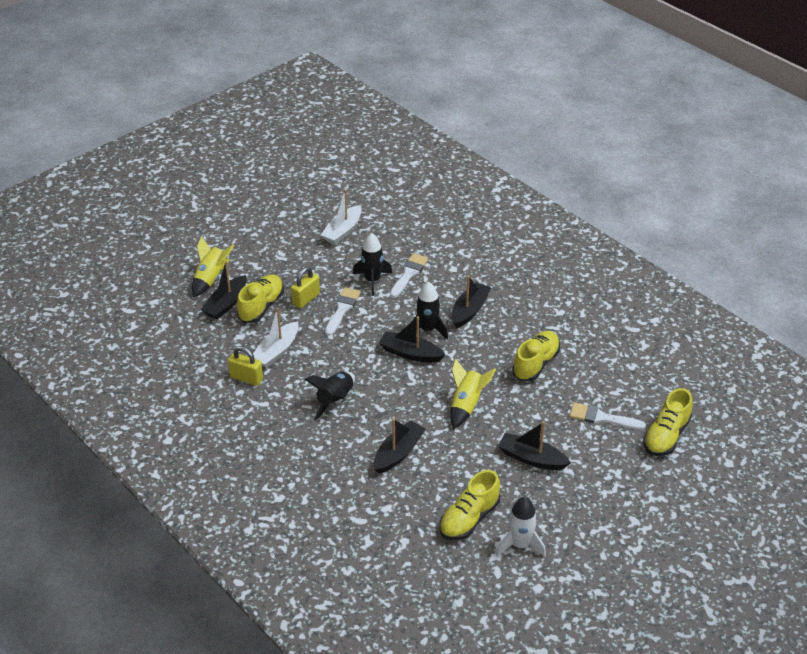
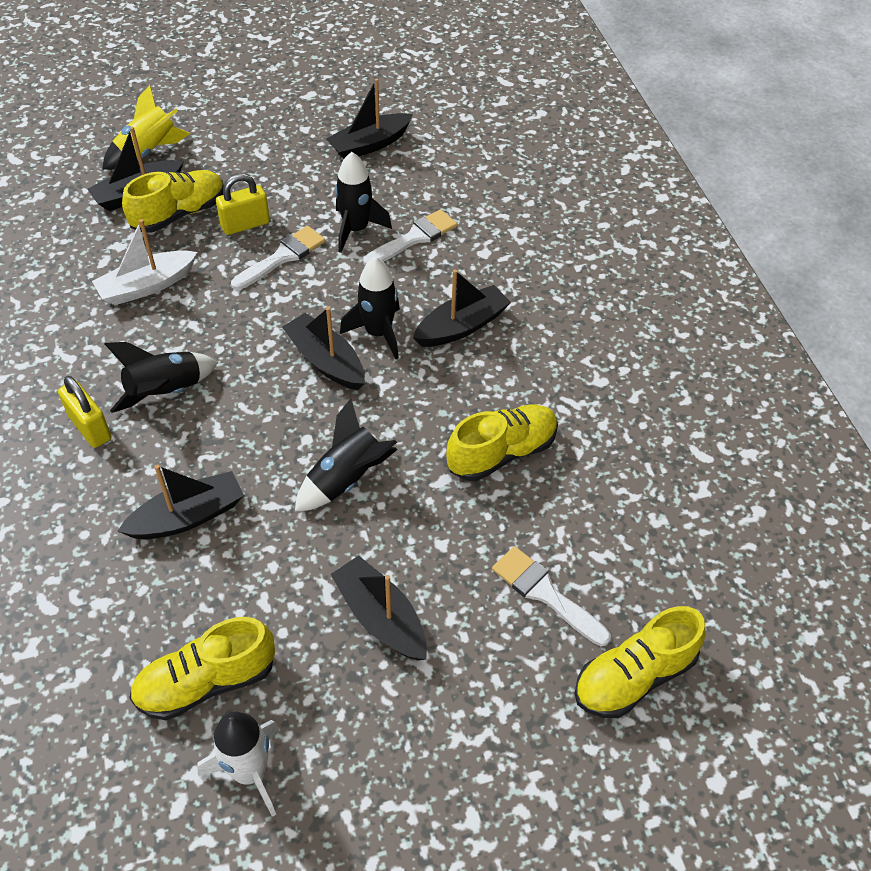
camera: 25 degrees right, 10 degrees up
(246, 378) = (76, 310): yellow padlock -> yellow padlock (90, 428)
(343, 231) = (369, 145): white boat -> black boat
(466, 405) = (346, 479): yellow rocket -> black rocket

